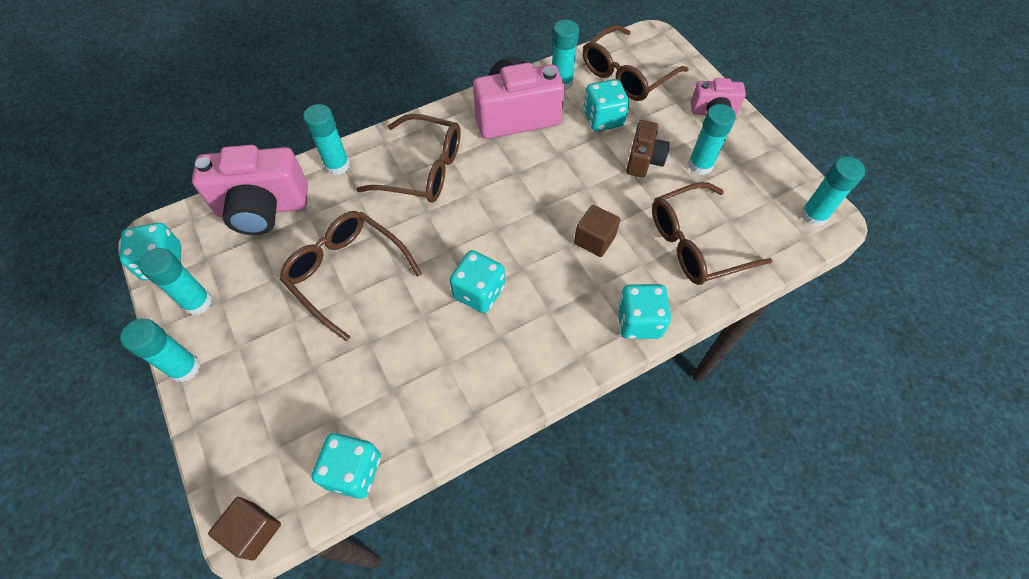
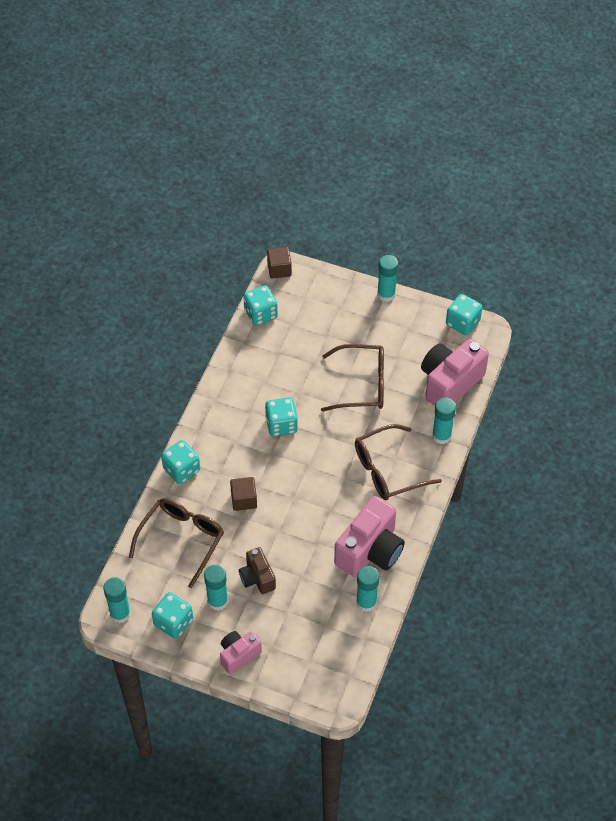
camera: 140 degrees right, 5 degrees down
(197, 302) = (419, 320): turquoise glue stick -> none
(603, 119) = (310, 592): turquoise dice -> turquoise dice (173, 622)
(626, 74) = (327, 645): brown glasses -> none

